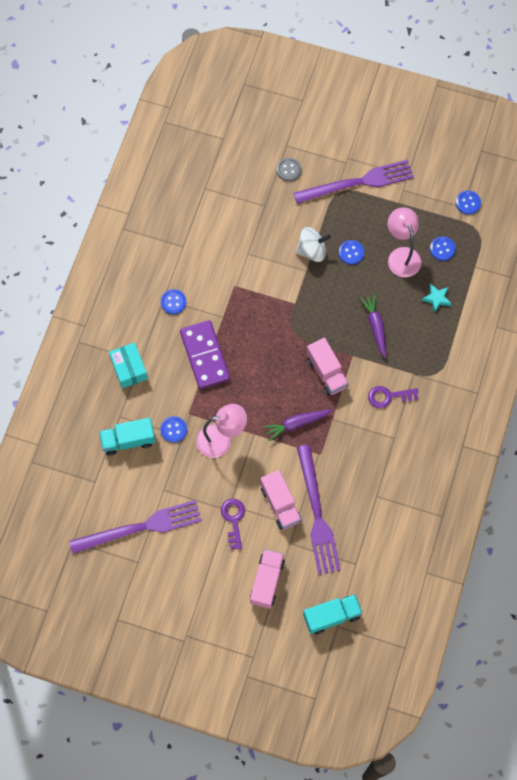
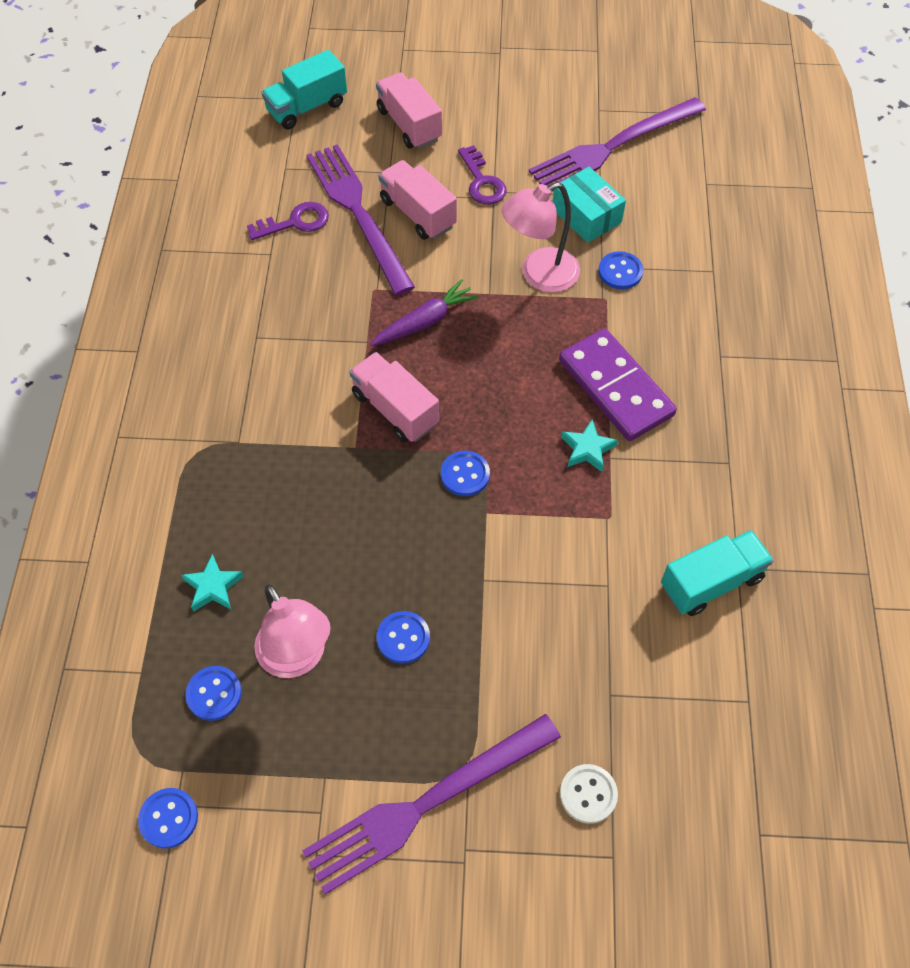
camera: 165 degrees right, 10 degrees down
(128, 440) = (683, 243): turquoise truck -> turquoise truck (711, 582)
(129, 368) = (733, 340): turquoise box -> turquoise box (586, 215)
(173, 302) = (709, 462): blue button -> blue button (465, 474)
(232, 324) = (587, 449): none -> turquoise star
(267, 581) = (409, 125): pink truck -> pink truck turned 150 degrees clockwise
(288, 170) = (588, 794): grey button -> white button
(312, 251) = (483, 622): white spinning top -> none
(375, 327) = (324, 506): purple carrot -> none
(388, 396) = (277, 396): purple key -> purple key (295, 222)

